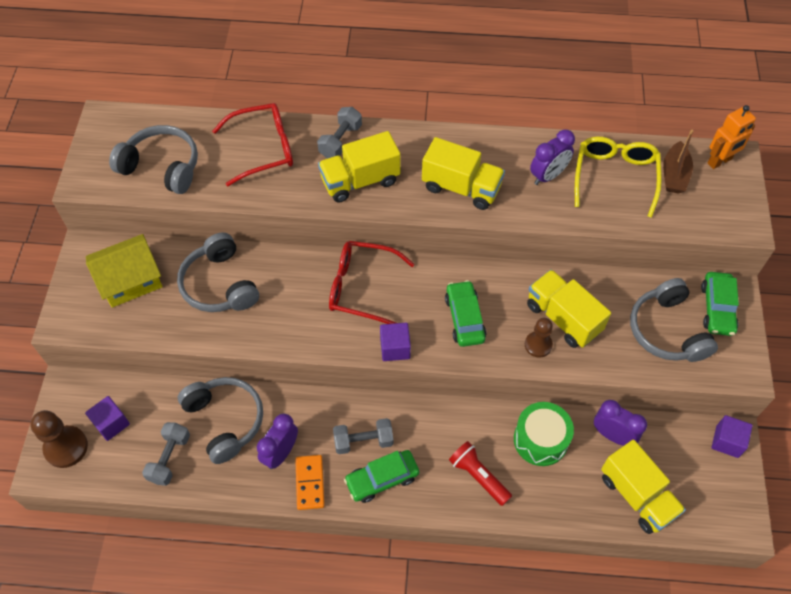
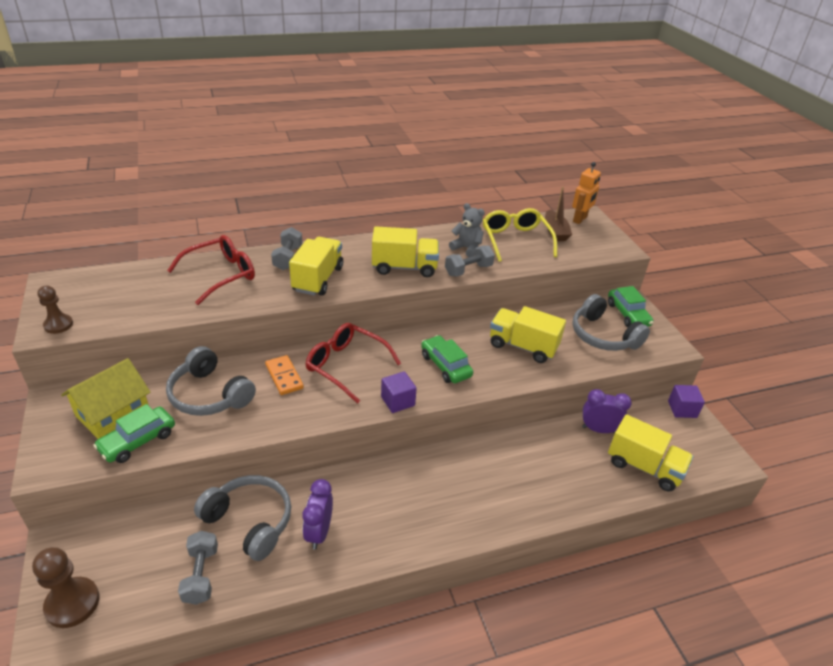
camera: 25 degrees left, 20 degrees down
(111, 423) = (122, 562): purple cube -> none
(162, 167) = (125, 304): grey headphones -> none
(310, 483) = (359, 549): orange domino -> orange domino (284, 377)
(360, 181) = (318, 279): yellow truck -> yellow truck turned 150 degrees clockwise
(361, 287) = (346, 365): red glasses -> red glasses turned 45 degrees clockwise
(363, 441) = (395, 497): grey dumbbell -> grey dumbbell (468, 270)
(382, 479) = (427, 523): green car -> green car (138, 441)
(478, 476) = (511, 493): red flashlight -> none
(538, 345) = (514, 369): brown pawn -> brown pawn (58, 325)
(540, 440) = (546, 450): green drum -> none
(548, 176) = (467, 248): purple clock -> grey teddy bear

